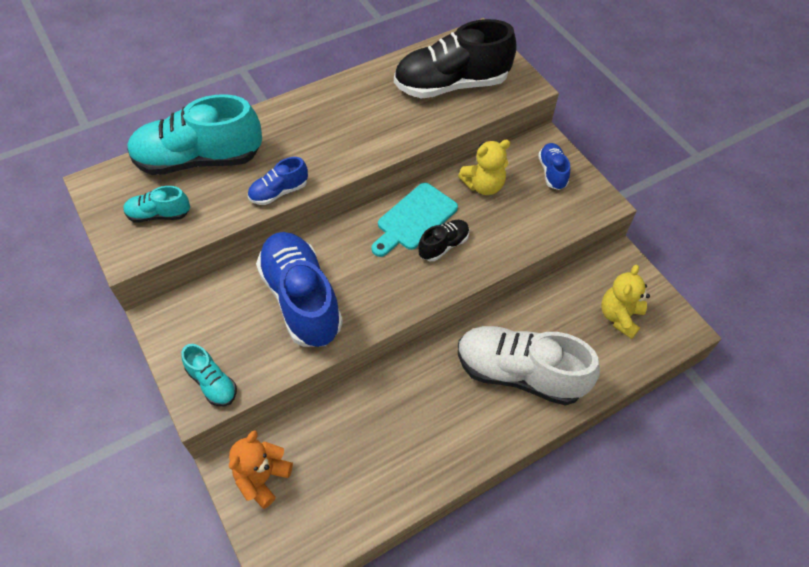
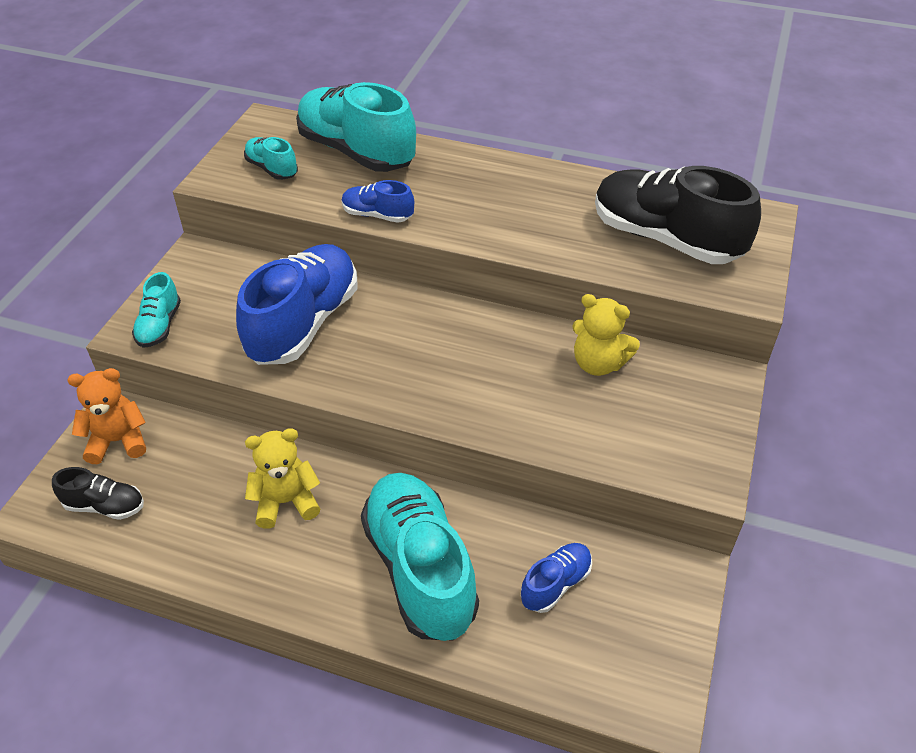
camera: 50 degrees right, 10 degrees down
(414, 219) = (487, 339): turquoise cutting board -> none
(443, 246) = (481, 381): black shoe -> black shoe (105, 506)
(519, 373) = (420, 569): white shoe -> turquoise shoe
(552, 172) = (693, 408): blue shoe -> blue shoe (555, 584)
(619, 316) = (601, 622): yellow teddy bear -> yellow teddy bear (286, 502)

